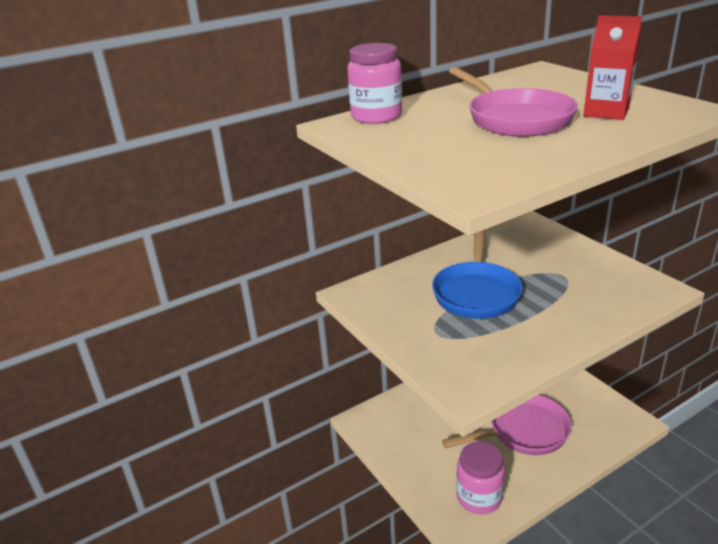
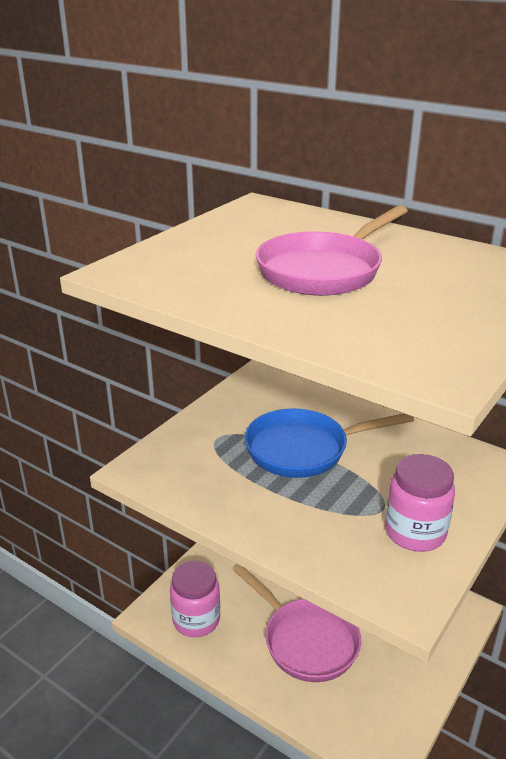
camera: 65 degrees right, 0 degrees up
(376, 116) = (289, 214): pink jar -> pink jar (415, 532)
(606, 112) = (385, 315): red carton -> none

